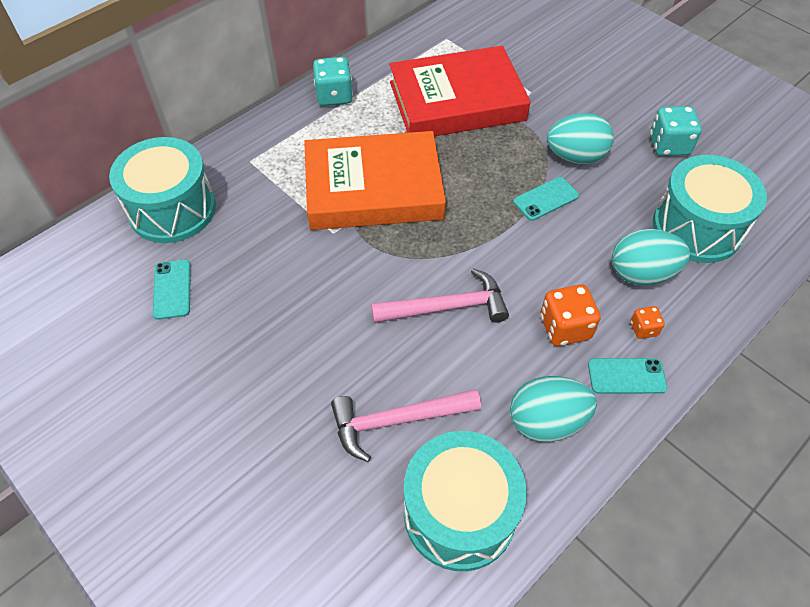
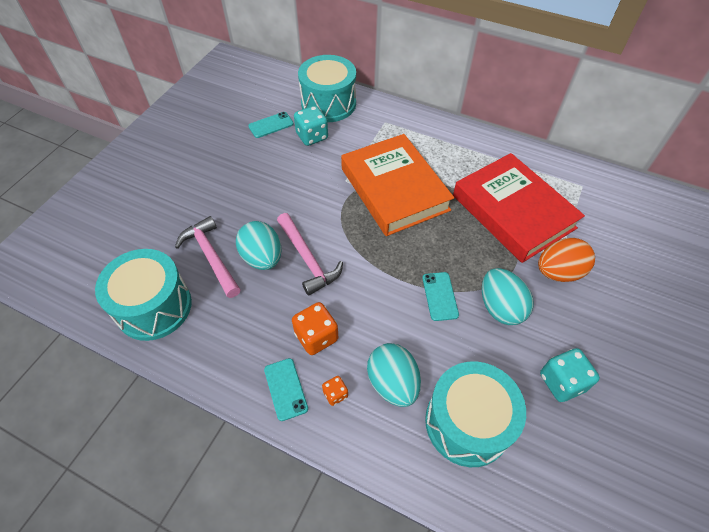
camera: 70 degrees right, 0 degrees up
(334, 96) = (470, 142): turquoise dice -> turquoise dice (312, 136)
(546, 199) = (440, 296): turquoise phone -> turquoise phone turned 45 degrees clockwise
(546, 421) = (231, 342): turquoise egg -> turquoise egg (262, 258)
(548, 99) = (558, 272): none -> orange egg

